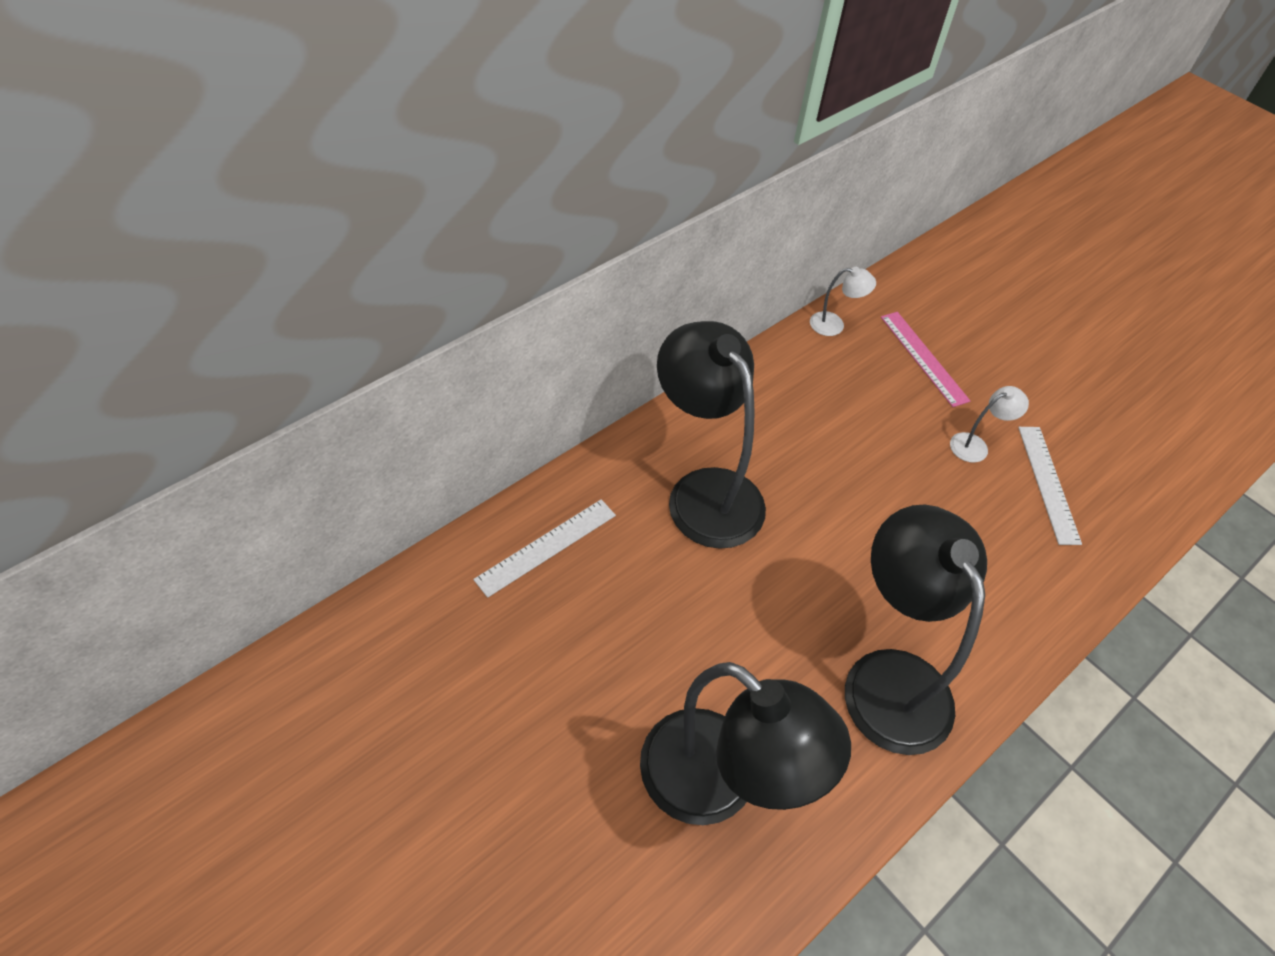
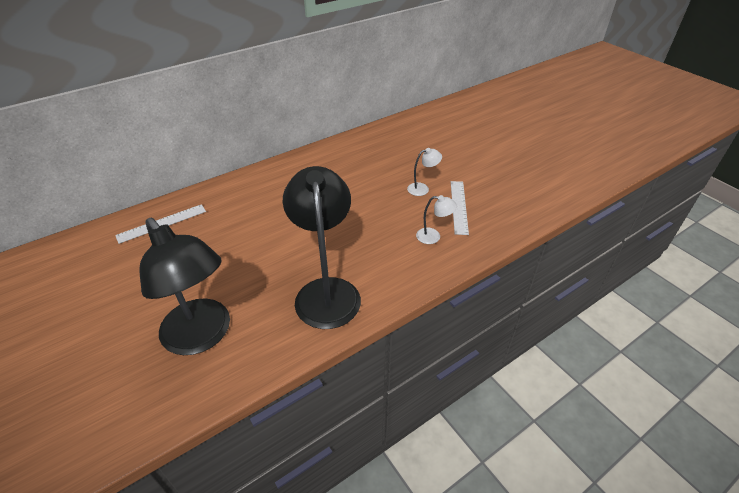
camera: 10 degrees right, 10 degrees down
(705, 491) = (260, 203): black lamp -> none
(834, 325) = (363, 136): white lamp -> white lamp (433, 237)
(923, 358) = (407, 151): pink ruler -> none

